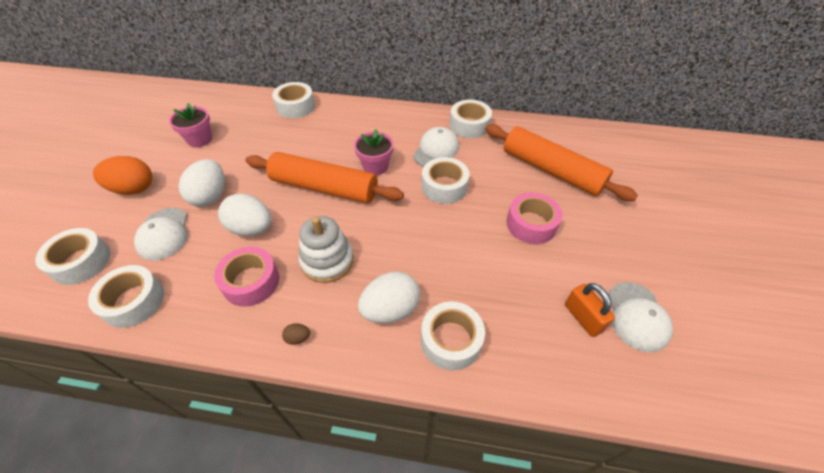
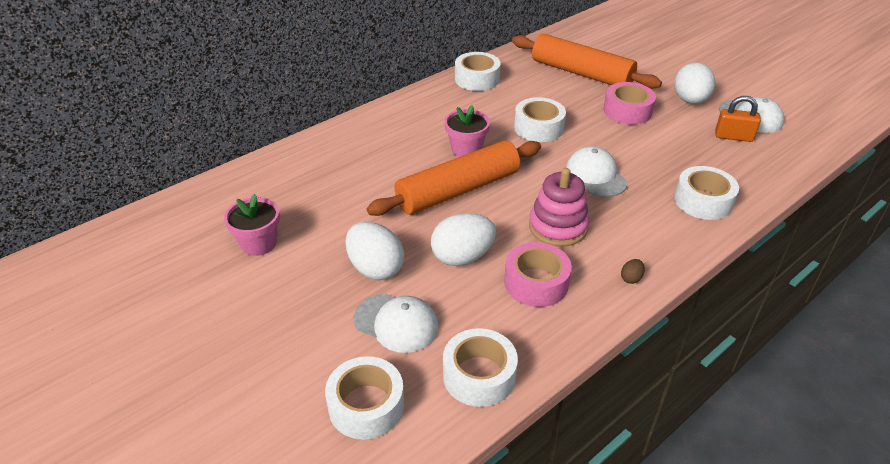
camera: 50 degrees left, 10 degrees down
(133, 189) = (282, 325): orange egg -> none
(295, 106) = (300, 156): white tape -> none
(327, 261) = (558, 227): white stacking toy -> pink stacking toy
(390, 309) = (647, 216): white egg -> white egg (690, 101)
(436, 150) = (487, 110): white cap -> white cap (596, 175)
(551, 170) = (581, 73): orange rolling pin -> orange rolling pin turned 45 degrees clockwise

